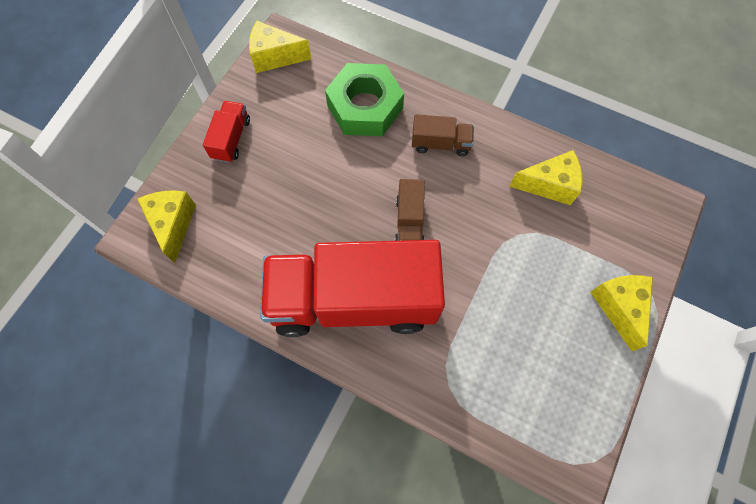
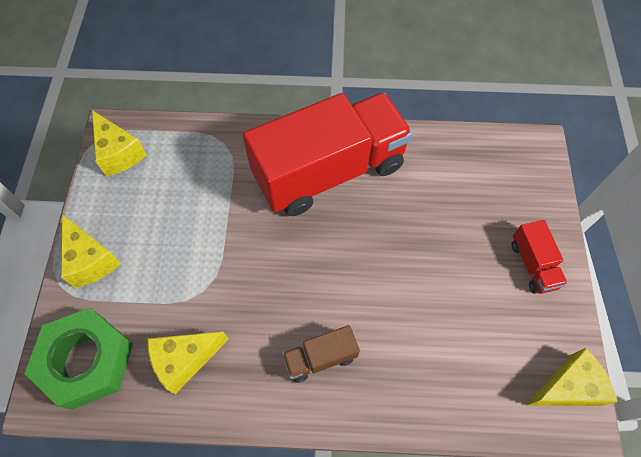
camera: 155 degrees right, 5 degrees down
(173, 224) = (517, 166): yellow cheese -> yellow cheese (119, 153)
(365, 107) = (425, 366): green nut -> green nut (87, 361)
(409, 221) = (314, 257): brown truck -> none

